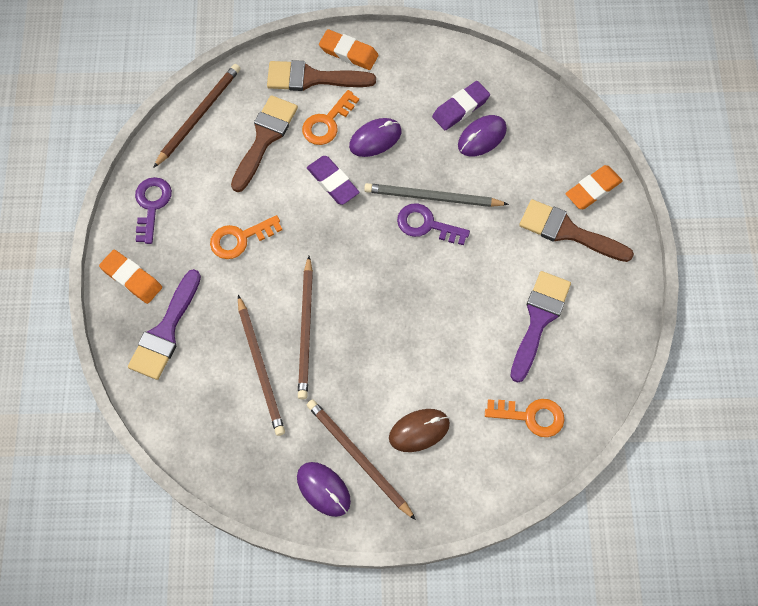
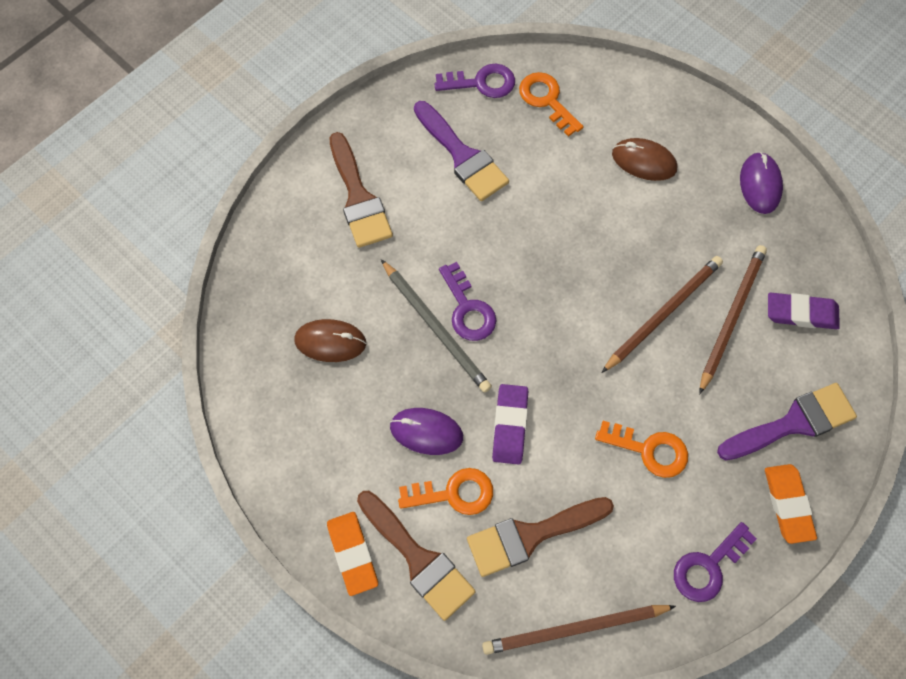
camera: 135 degrees left, 0 degrees up
(358, 457) = (711, 183): brown pencil -> none
(460, 108) = (316, 388): purple eraser -> purple eraser (801, 313)
(482, 137) = (330, 342): purple mouse -> brown mouse
(539, 319) = (462, 156): purple brush -> purple brush turned 105 degrees counterclockwise
(588, 387) = (482, 83): none -> purple key
(593, 189) = (296, 211): orange eraser -> none

